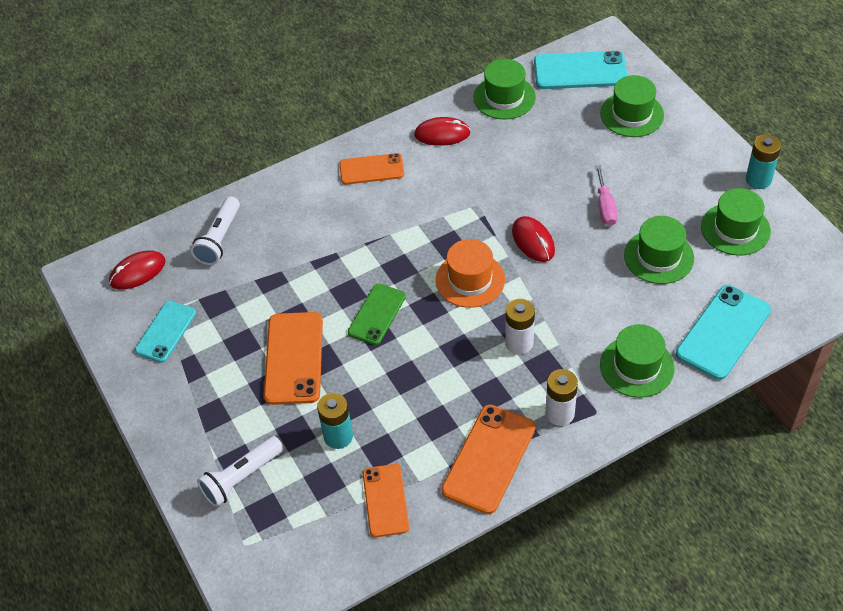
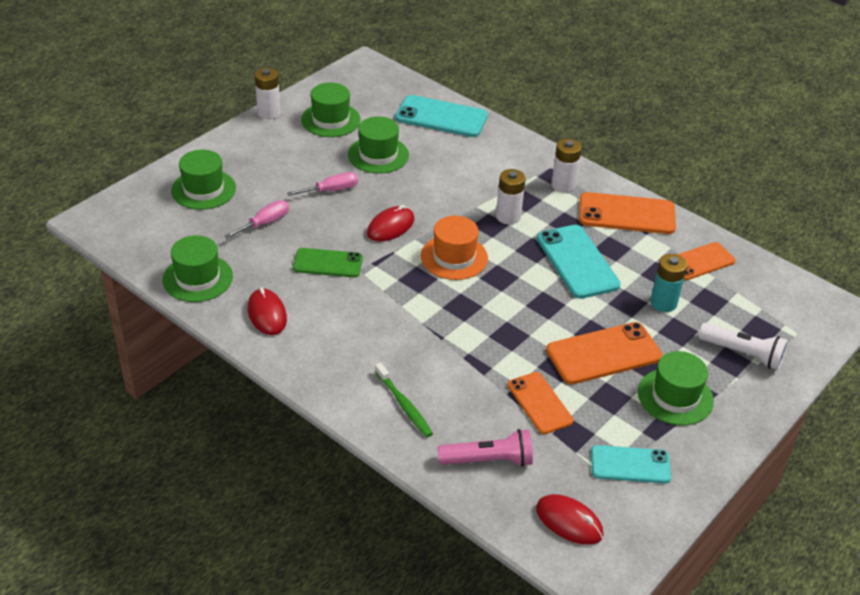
camera: 115 degrees left, 10 degrees down
(219, 239) = (488, 460): white flashlight -> pink flashlight
(301, 200) = (404, 405): none -> green toothbrush
(371, 169) = (337, 358): orange phone -> orange phone (539, 403)
(377, 314) = (524, 309): green phone -> green phone (328, 263)
(567, 150) = (265, 223): none -> pink screwdriver
(580, 71) = (145, 231): turquoise phone -> turquoise phone (577, 262)
(637, 366) = (497, 153): green hat -> green hat (675, 397)
(758, 179) = (269, 113): turquoise battery -> white battery

